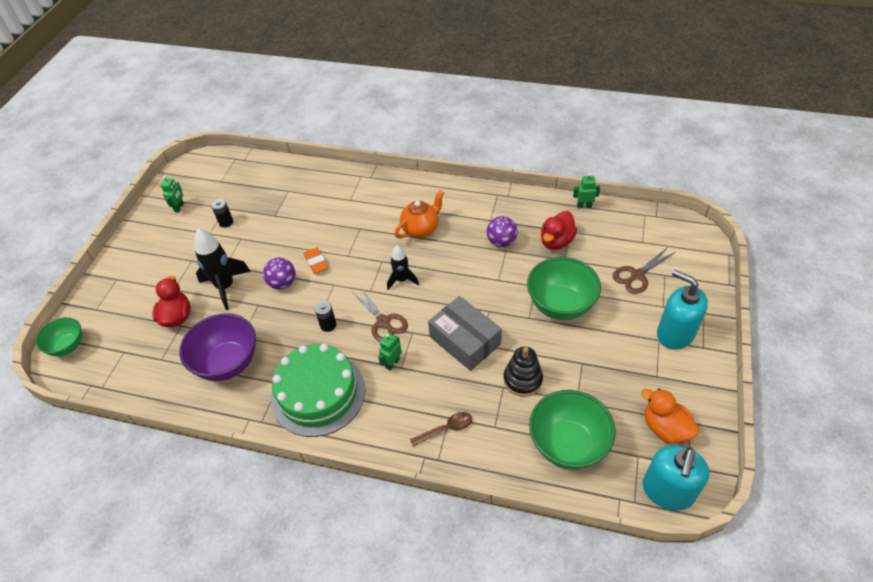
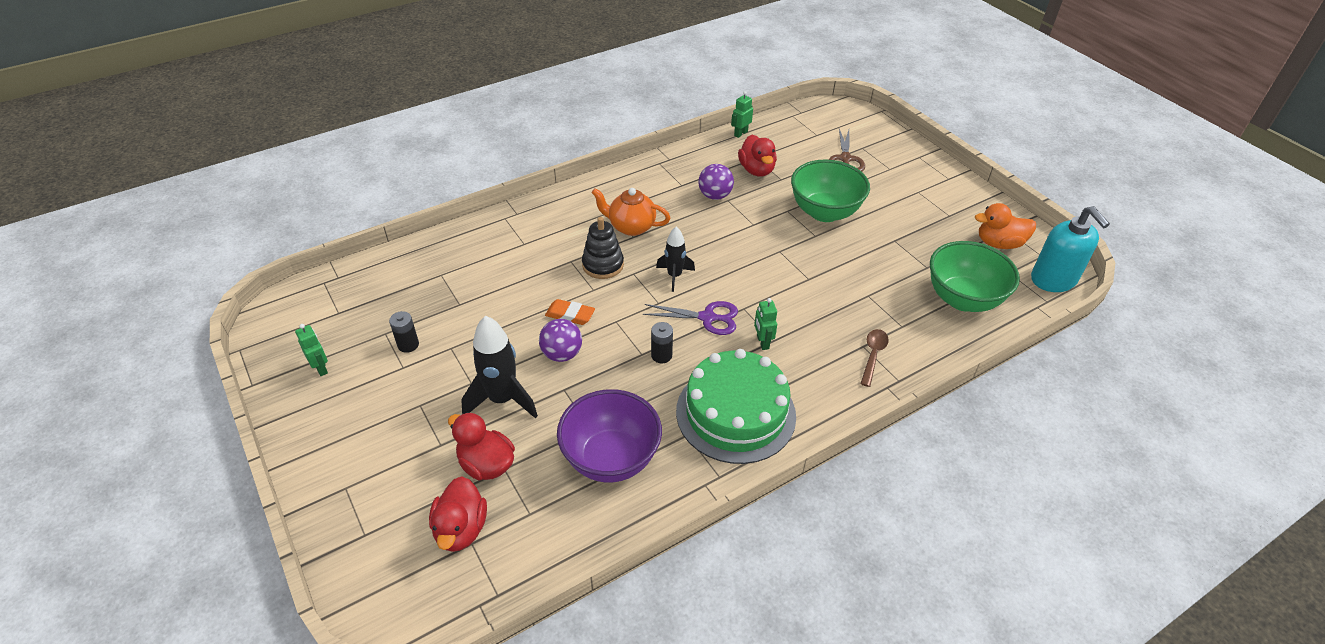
camera: 50 degrees left, 5 degrees down
(68, 346) = (385, 596): green bowl -> none
(128, 341) = (461, 529): none -> red duck
(383, 322) = (707, 317): brown scissors -> purple scissors
(421, 229) = (631, 227): orange teapot -> orange teapot turned 75 degrees counterclockwise
(465, 340) = (793, 284): grey box -> none
(522, 380) = (873, 280): black stacking toy -> black stacking toy (603, 265)
(675, 333) = (921, 181): turquoise soap dispenser -> none

